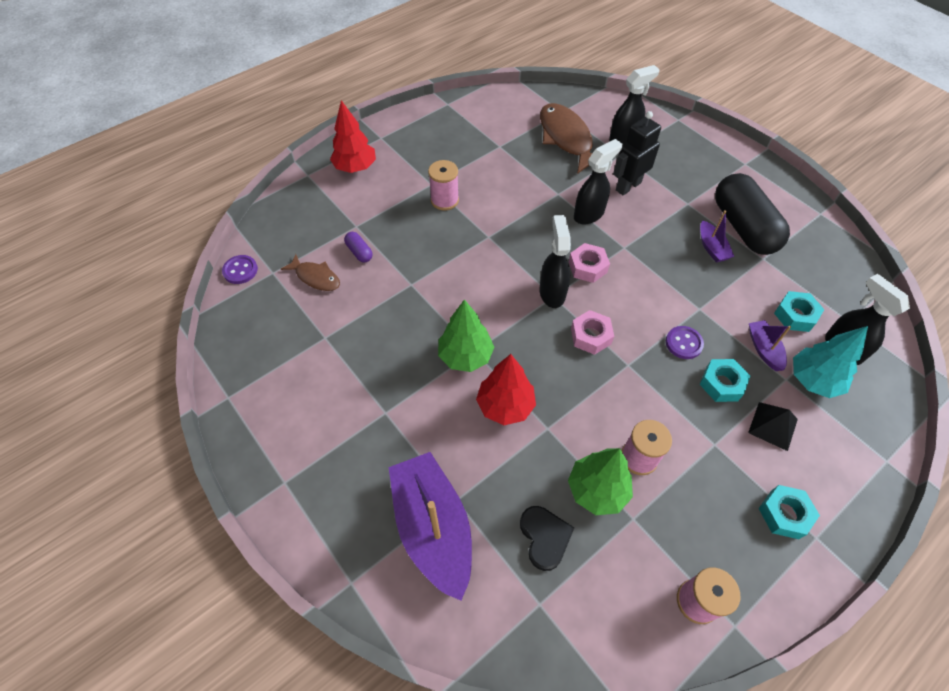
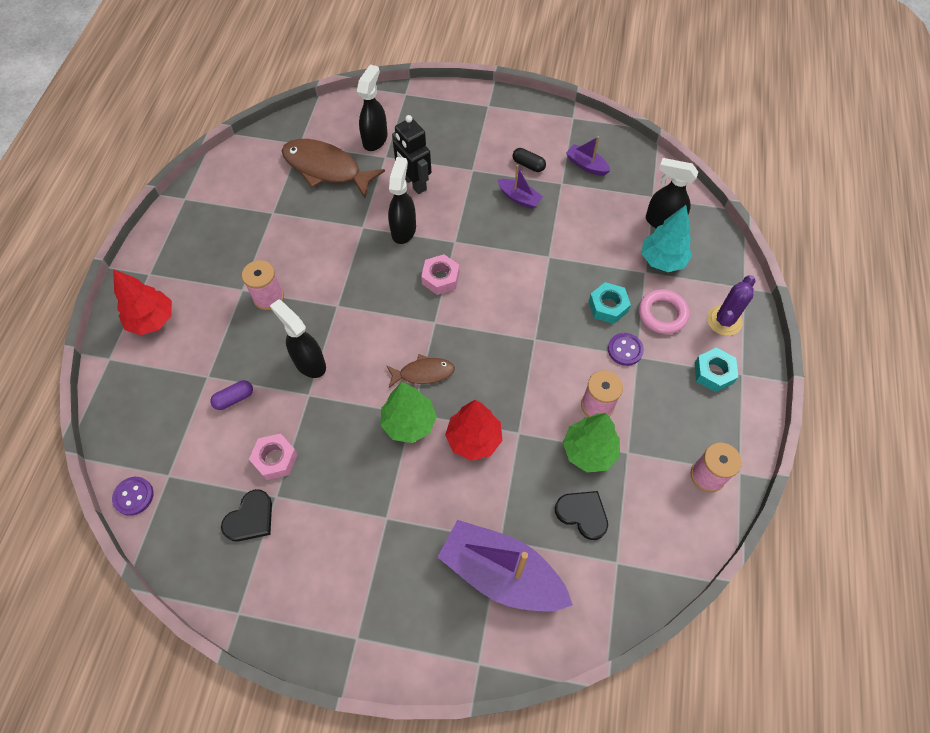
camera: 40 degrees left, 5 degrees up
(295, 339) = (250, 518): none -> black heart
(316, 277) = (215, 450): brown fish -> brown fish (423, 373)
(359, 252) = (234, 398): purple capsule -> purple capsule turned 45 degrees counterclockwise
(552, 292) = (431, 319): black spray bottle -> black spray bottle (309, 362)
(591, 336) = (490, 335): pink nut -> pink nut (275, 459)
(628, 186) = (414, 183): black robot -> black robot turned 45 degrees counterclockwise
(683, 343) = (559, 293): purple button -> purple button (625, 350)
(743, 227) = (528, 165): black capsule -> black capsule, size x0.40
(763, 349) = (615, 258): purple boat -> purple boat (586, 165)
(773, 426) = (662, 314): black pyramid -> pink ring
(795, 315) = (616, 216): turquoise nut -> none
(837, 476) = (724, 320): none -> purple cactus

